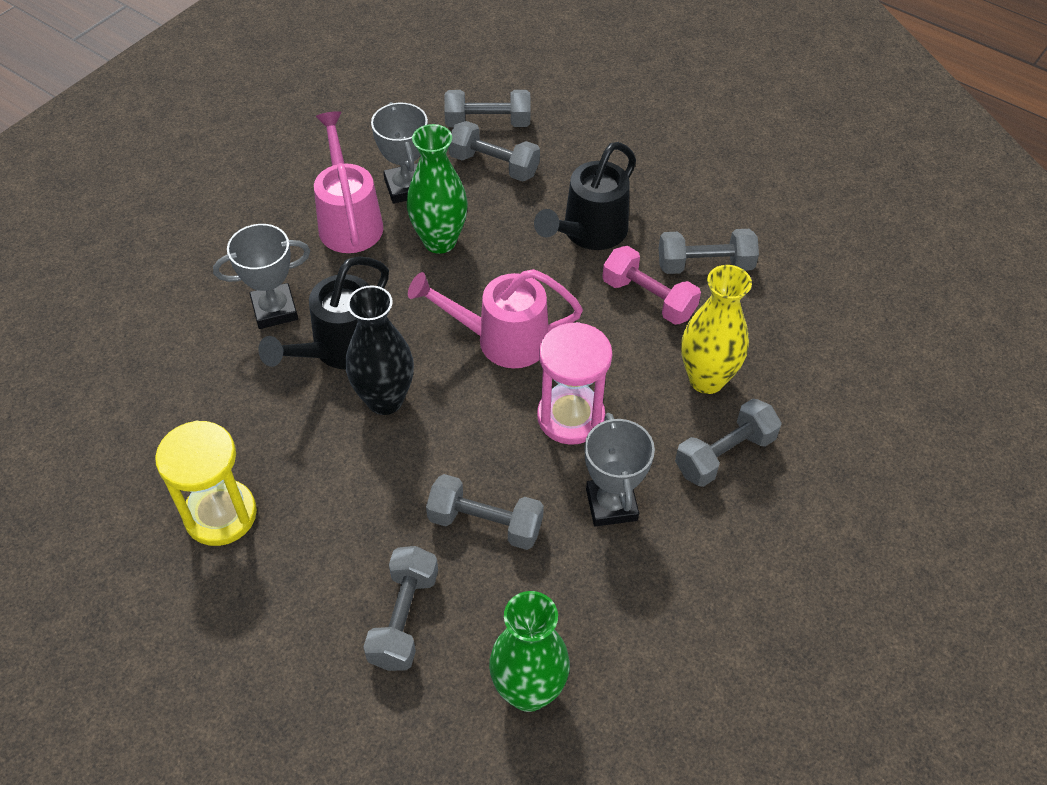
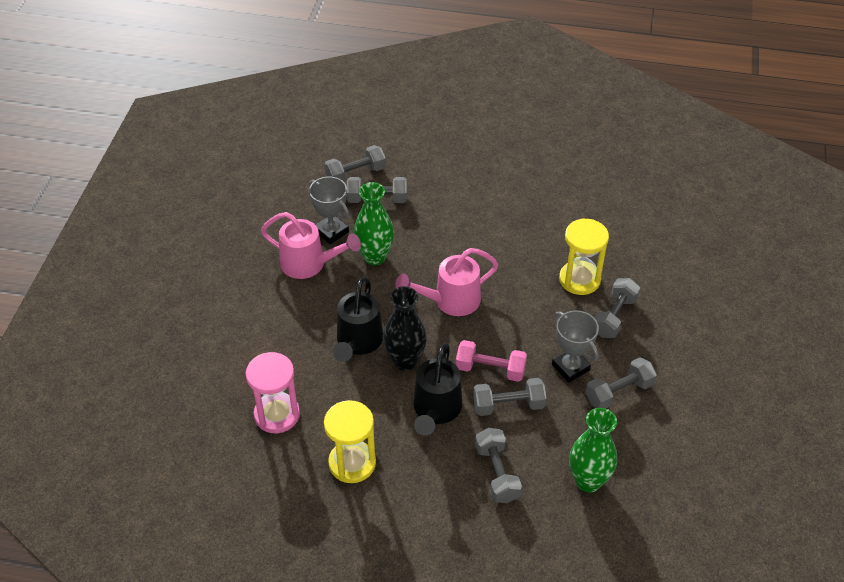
camera: 25 degrees left, 5 degrees down
(274, 310) = (300, 335): grey trophy -> none
(349, 220) = (309, 264): pink watering can -> pink watering can turned 150 degrees clockwise
(570, 417) = (518, 329): pink hourglass -> pink hourglass (277, 414)
(589, 233) = (461, 220): black watering can -> black watering can (435, 410)
(648, 298) = (519, 246): pink dumbbell -> pink dumbbell (490, 369)
(705, 265) = (539, 215): grey dumbbell -> grey dumbbell (619, 392)
(706, 379) = (579, 279): yellow vase -> yellow hourglass

